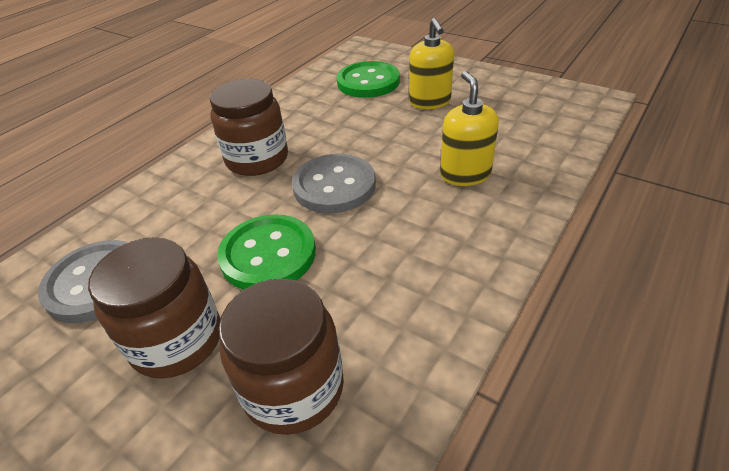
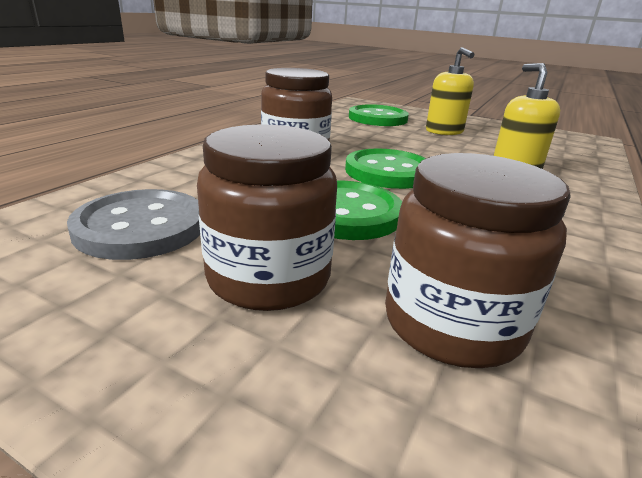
camera: 10 degrees left, 15 degrees down
(334, 186) = (388, 172): grey button -> green button

